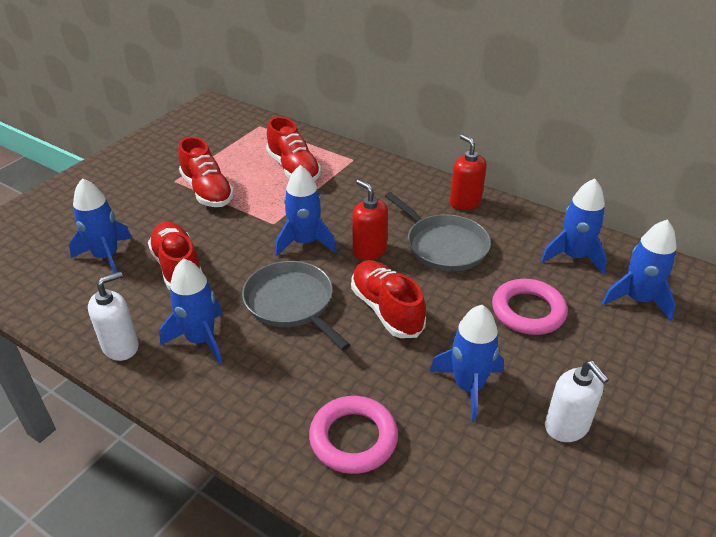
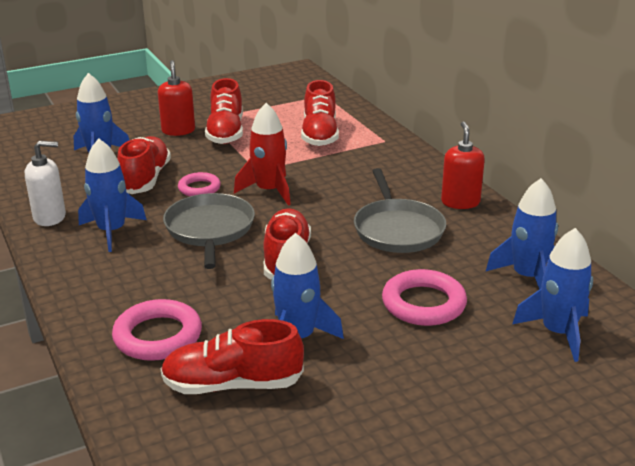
camera: 30 degrees right, 10 degrees down
(239, 261) = (199, 188): none -> pink ring
(305, 242) = (269, 191): blue rocket -> red rocket
(369, 250) = (321, 213): red soap dispenser -> red soap dispenser (178, 130)
(463, 459) = (232, 384): none -> red shoe
(566, 427) = (356, 399): white soap dispenser -> none

